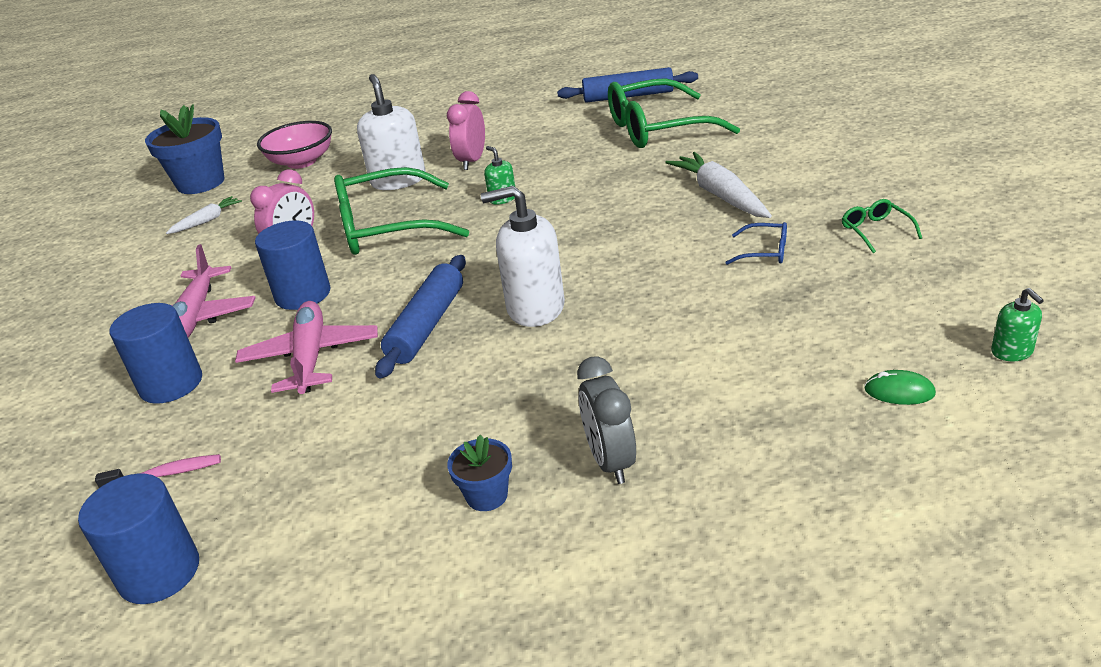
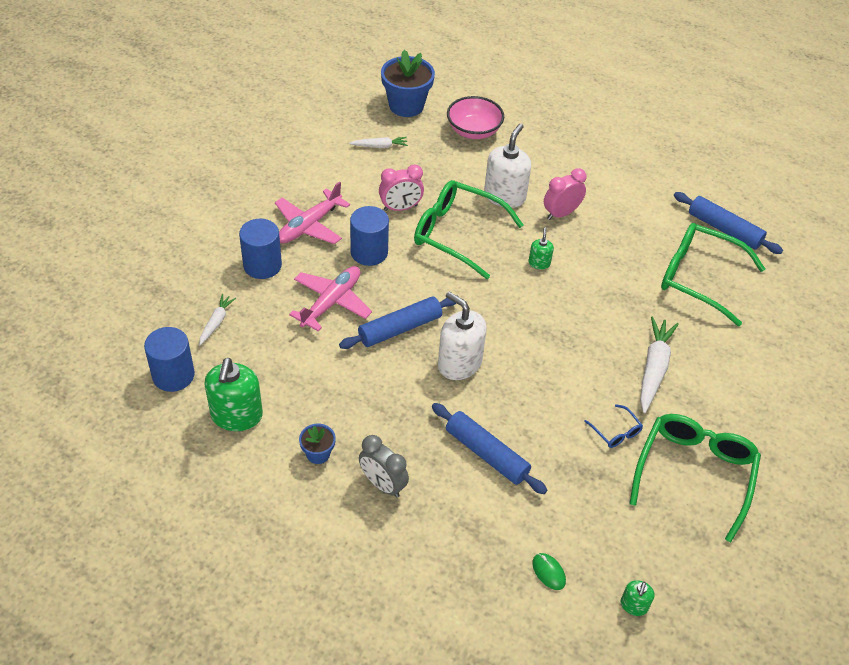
camera: 35 degrees right, 15 degrees up
(165, 474) = (216, 322): pink toothbrush -> white carrot
(318, 543) = (236, 415): none -> green soap dispenser
(610, 461) = (383, 484): grey clock -> grey clock turned 75 degrees counterclockwise
(677, 351) = (486, 454): none -> blue rolling pin
(875, 231) = (694, 473): green glasses -> green glasses, size x2.37

